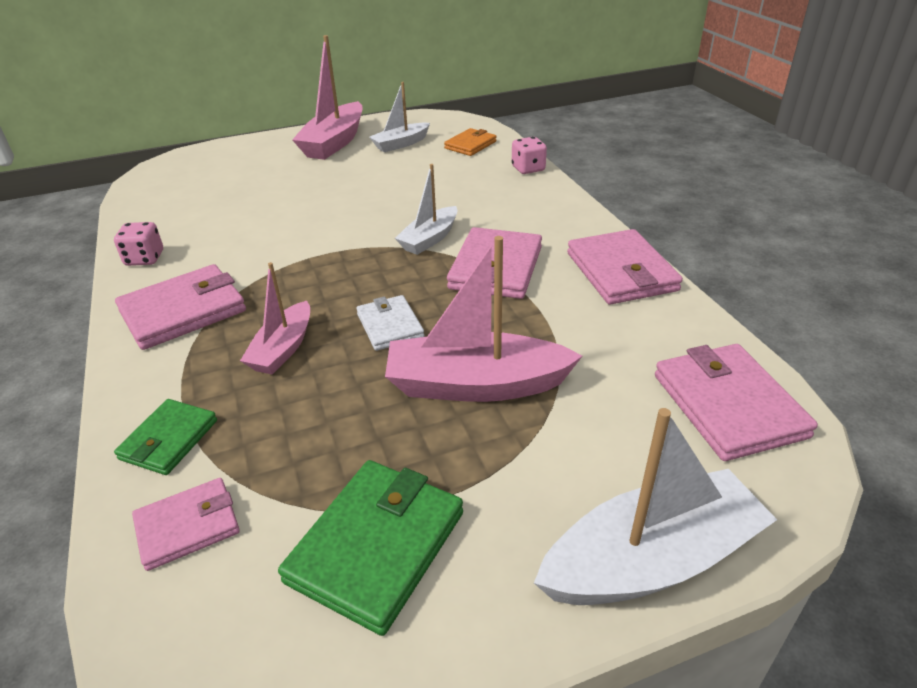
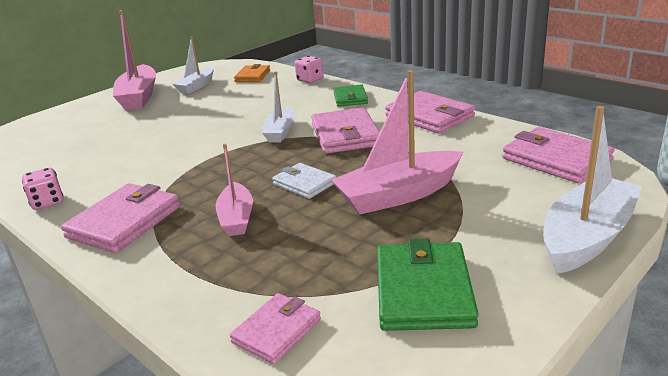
camera: 25 degrees left, 10 degrees down
(169, 440) = (203, 293): green wallet -> green wallet (350, 98)

